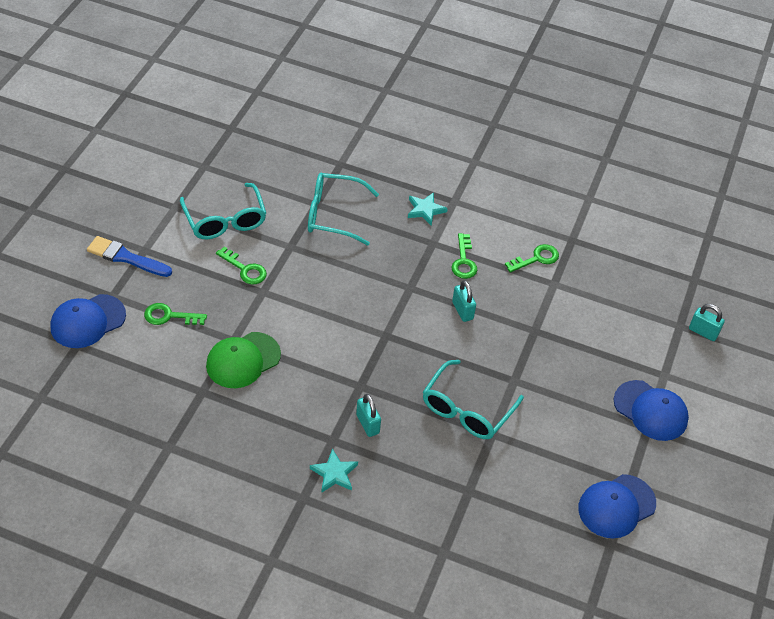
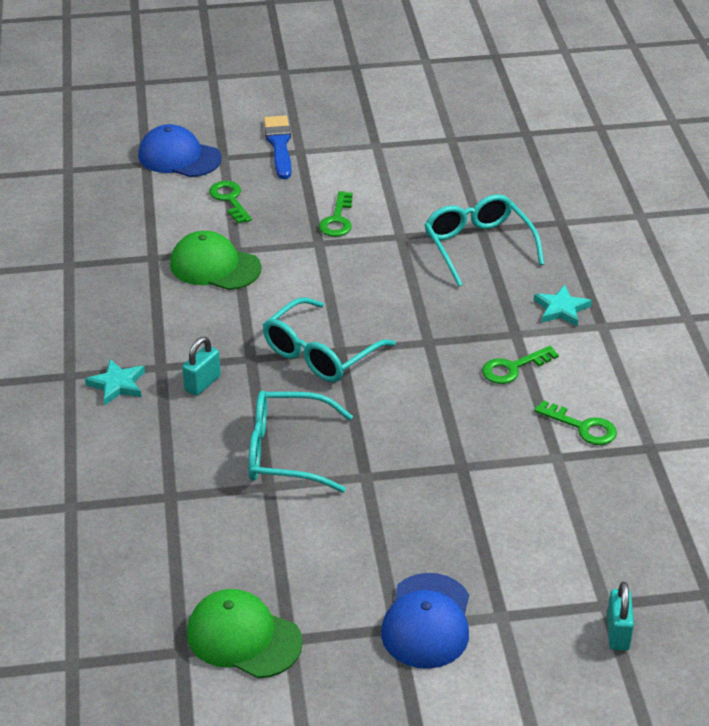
camera: 65 degrees right, 10 degrees down
(225, 221) = (390, 181): turquoise glasses -> turquoise glasses (320, 354)
(462, 311) = (434, 395): turquoise padlock -> none
(616, 506) = (243, 637): blue cap -> green cap

